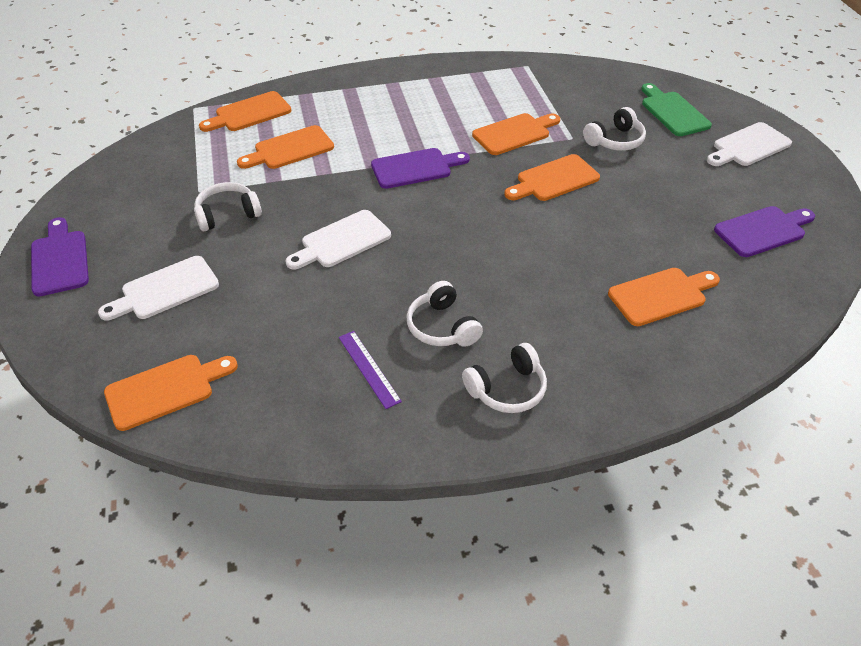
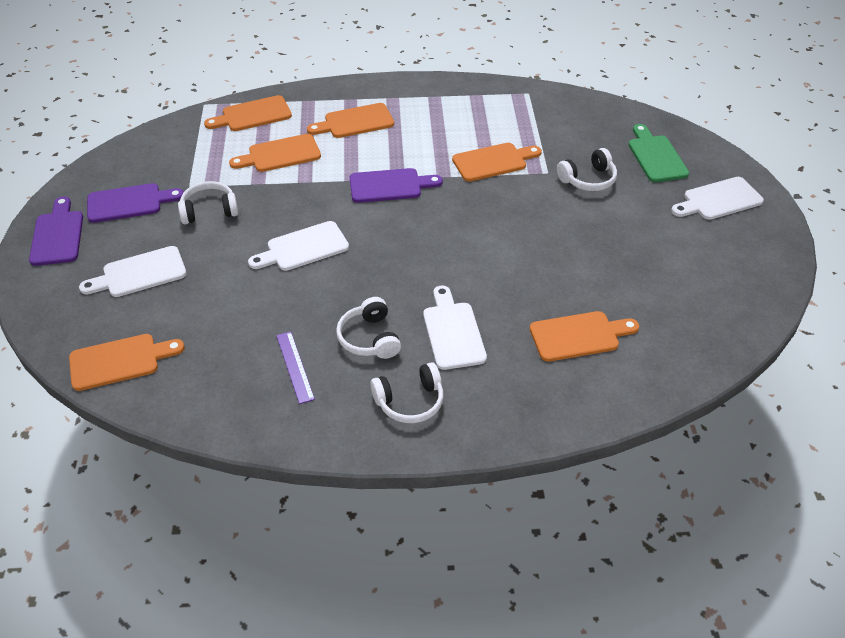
camera: 10 degrees right, 0 degrees up
(529, 308) = (453, 332): none -> white cutting board
(554, 180) = (516, 212): orange cutting board -> orange cutting board (355, 122)
(763, 230) = (700, 286): purple cutting board -> purple cutting board (129, 203)

